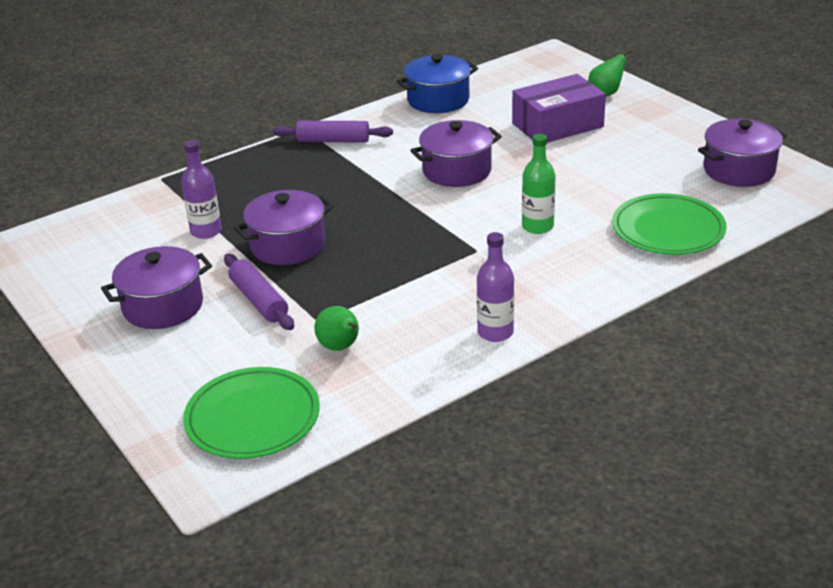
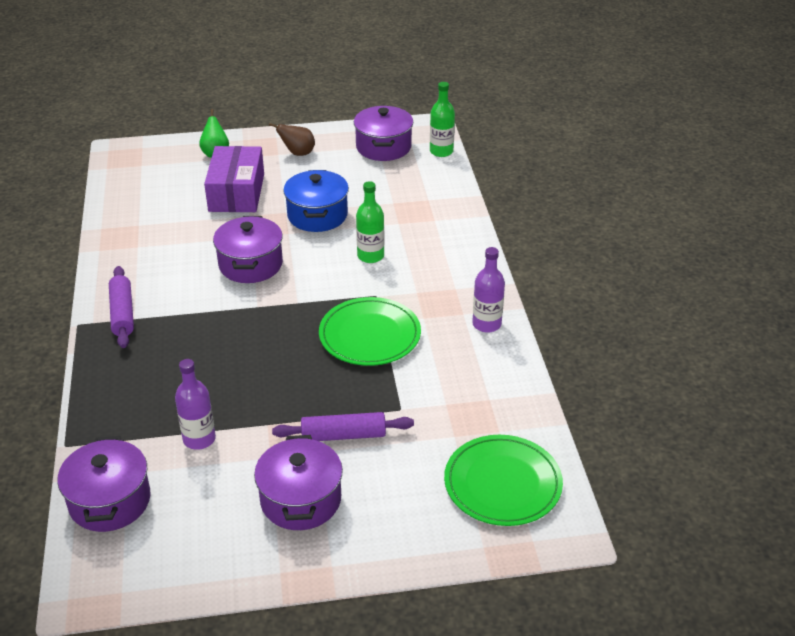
camera: 65 degrees left, 5 degrees up
(288, 245) = (273, 393): purple pot -> purple pot (110, 501)
(333, 140) = (122, 313): purple rolling pin -> purple rolling pin turned 45 degrees counterclockwise
(340, 347) = (446, 408): green pear -> none
(438, 100) = (122, 233): blue pot -> blue pot (317, 215)
(661, 130) = (298, 153): none -> brown pear
(668, 229) = (427, 204): green plate -> green plate (370, 335)
(780, 206) = (441, 151): none -> green bottle

